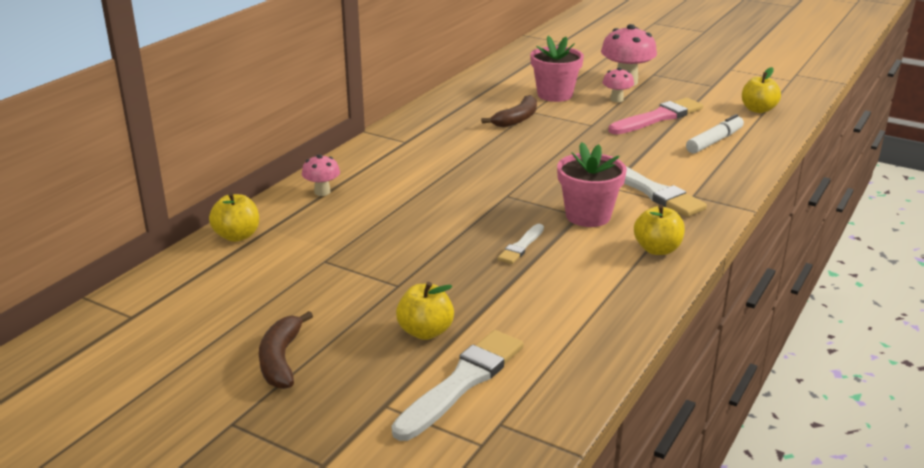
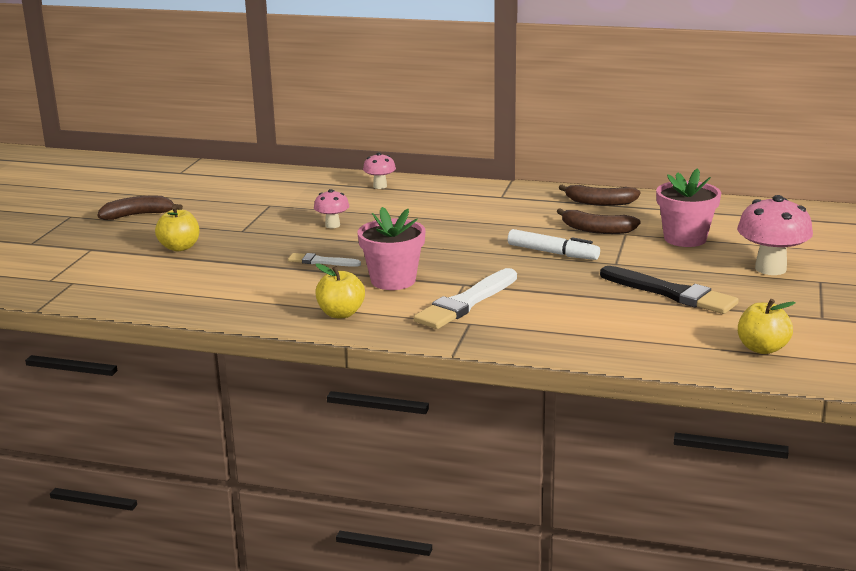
camera: 75 degrees right, 5 degrees down
(237, 236) = (295, 176): yellow apple -> none
(454, 108) = (599, 202): none -> brown banana
(462, 382) = (118, 266): white brush -> none
(616, 99) = (705, 268): pink mushroom -> pink mushroom (332, 225)
(657, 118) = (670, 293): pink brush -> black brush
(714, 141) = (627, 327): white marker -> white marker (552, 253)

